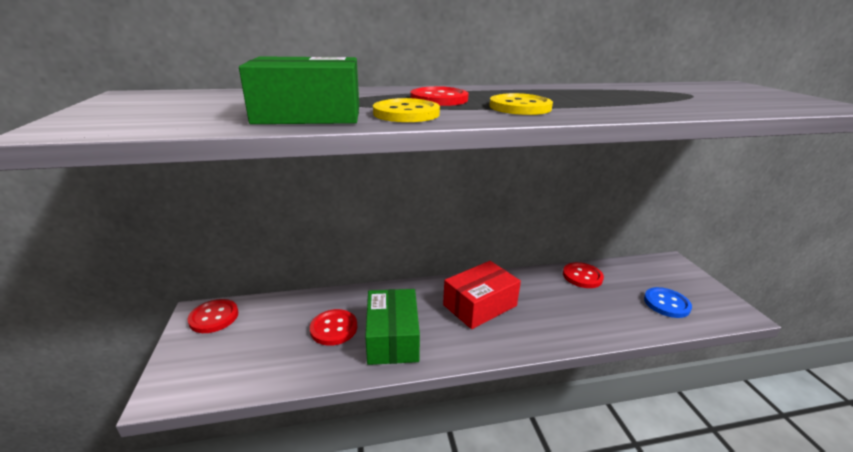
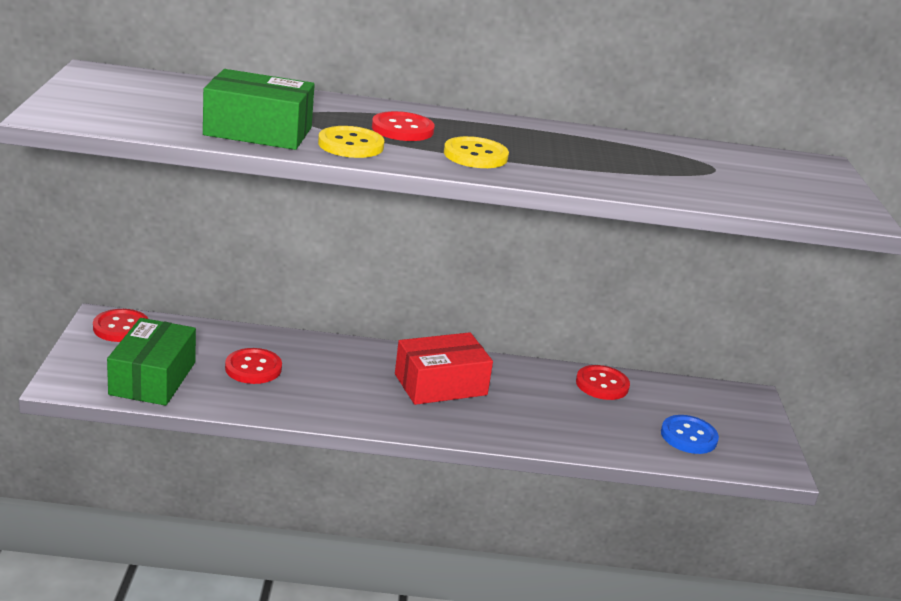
camera: 10 degrees right, 0 degrees up
(392, 338) = (317, 391): green box -> green box (153, 378)

